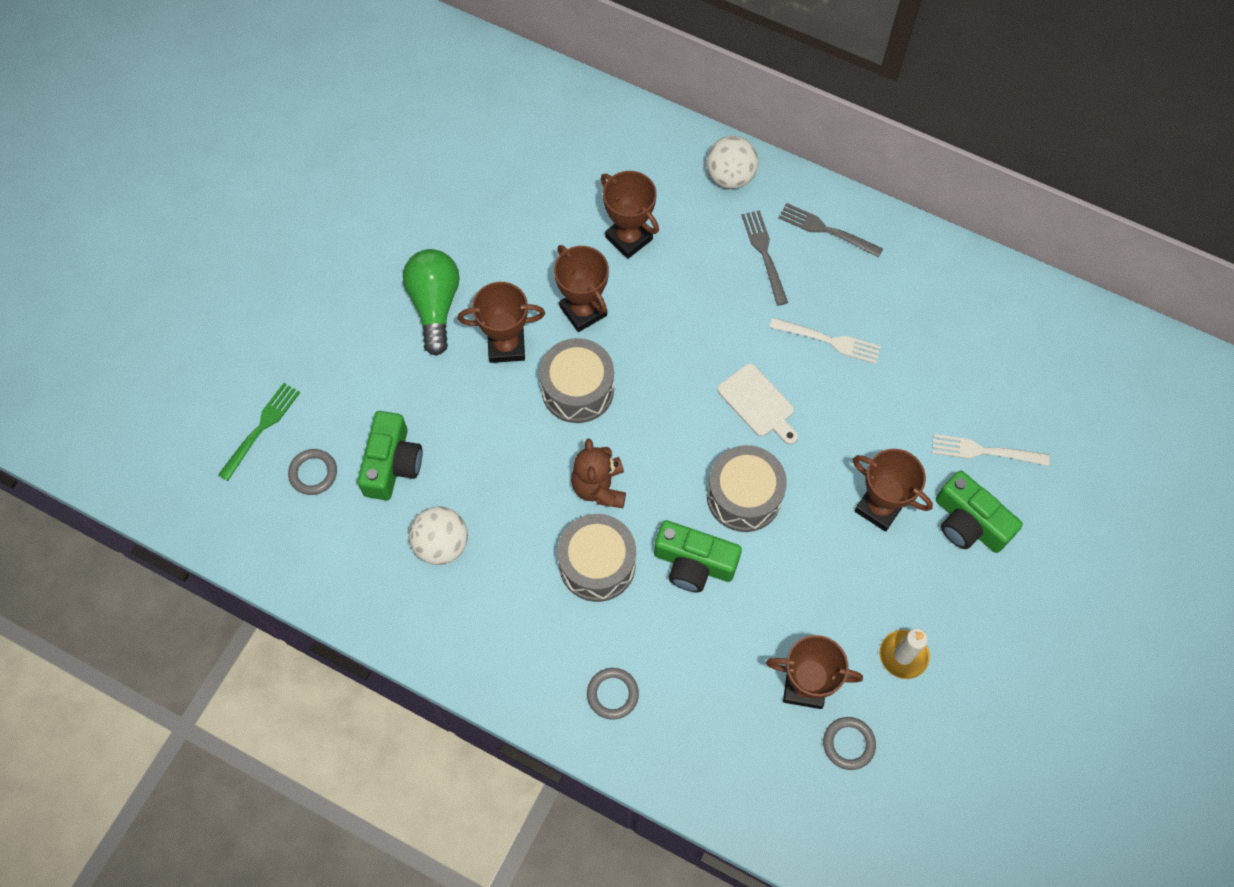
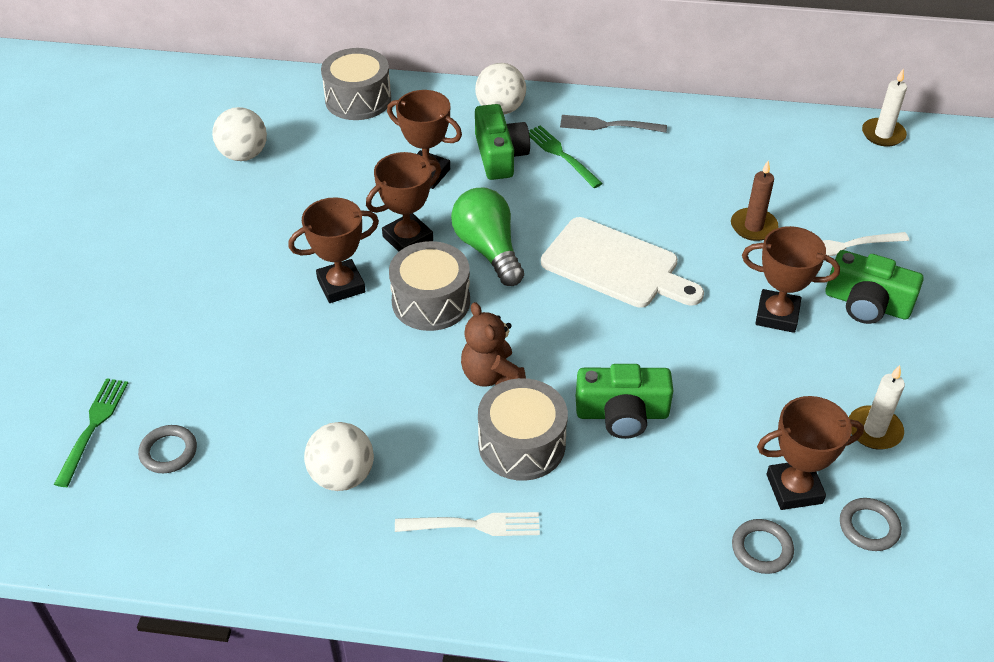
camera: 20 degrees left, 20 degrees down
(392, 464) = (257, 418): green camera -> green camera (500, 155)
(435, 305) = (252, 272): green light bulb -> green light bulb (488, 250)
(470, 162) = (243, 155): none -> white ball
(583, 311) = (407, 238): brown trophy -> brown trophy turned 75 degrees counterclockwise
(612, 694) = (597, 561): grey ring -> grey ring (762, 549)
(744, 496) = (642, 343): grey drum -> grey drum (358, 99)
(758, 403) = (616, 265): white cutting board -> white cutting board, size x1.64
(764, 254) = (561, 155): grey fork -> green fork
(829, 340) = (655, 202): white fork -> white fork (473, 525)
(908, 400) = (753, 226): none -> brown candle
(1096, 327) = (883, 134): none -> white candle

